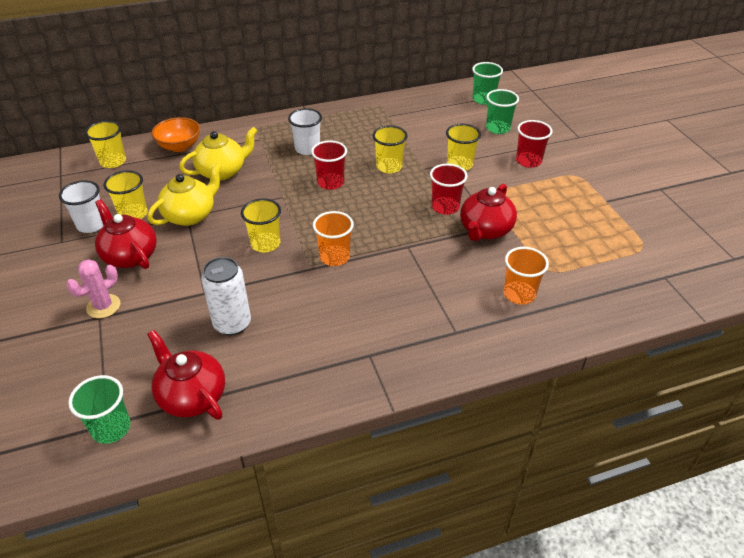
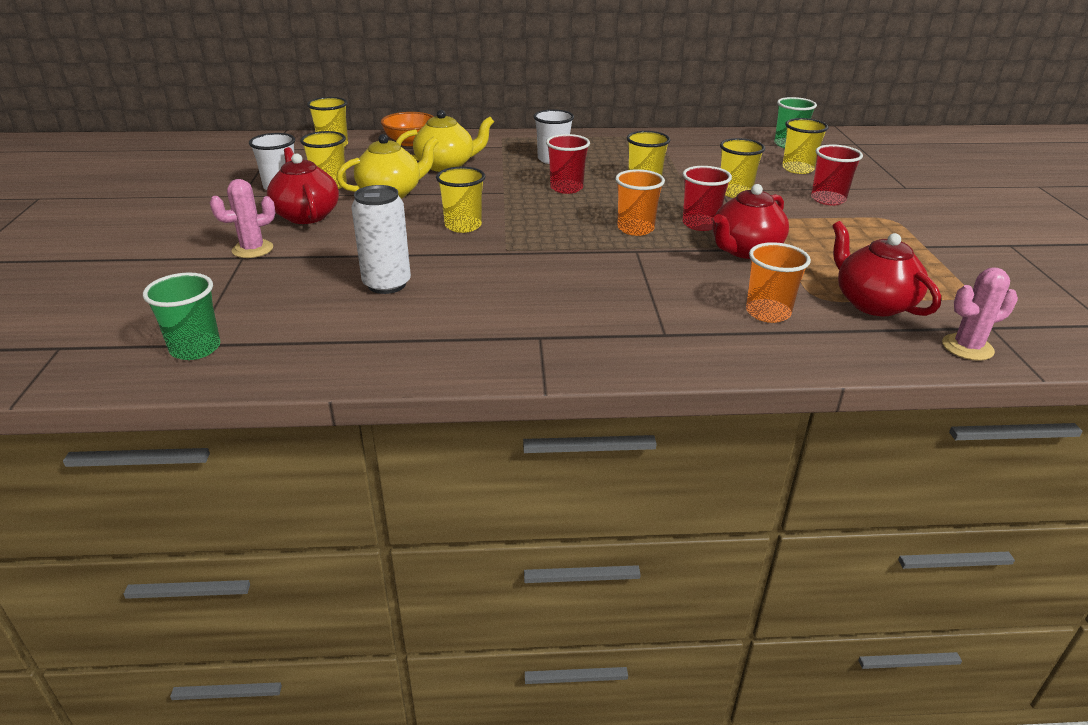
camera: 15 degrees right, 10 degrees down
(192, 396) = (303, 337): red teapot -> red teapot (873, 303)
(334, 257) = (540, 247): orange cup -> orange cup (635, 229)
(498, 128) = (797, 169): green cup -> yellow cup
(654, 300) = (967, 347): none -> pink cactus

